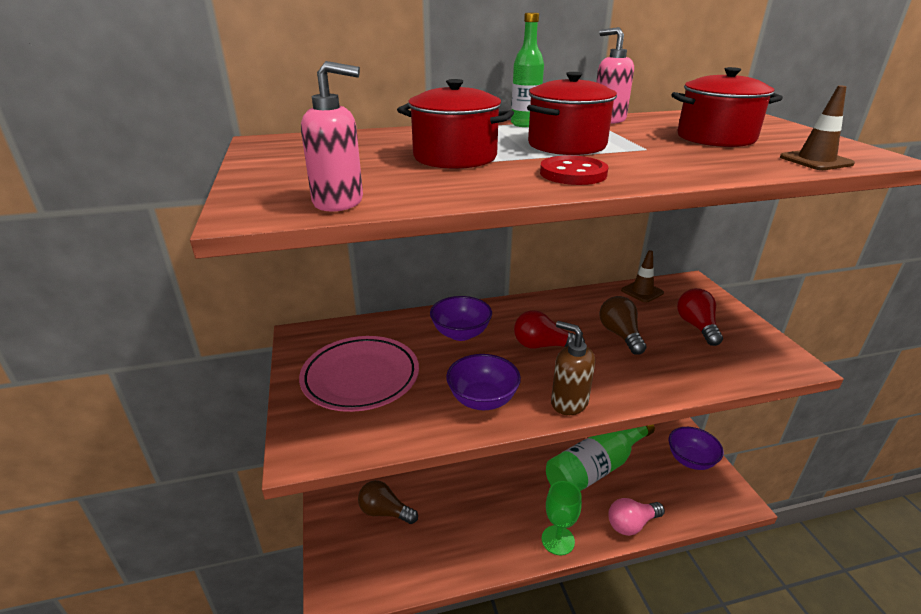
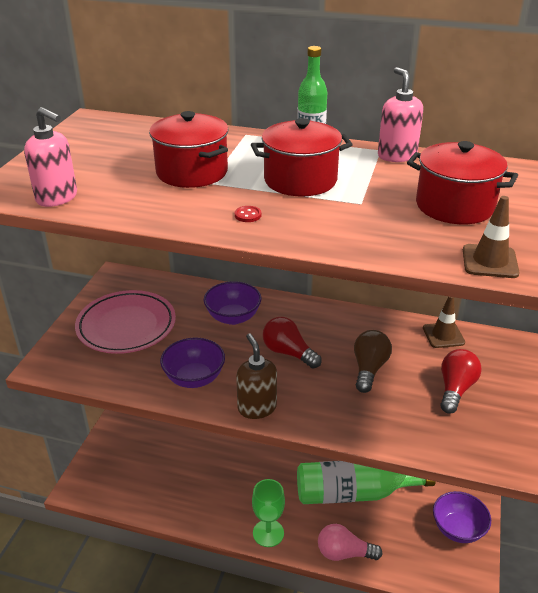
camera: 30 degrees right, 5 degrees up
(385, 512) = (153, 446): brown light bulb -> none
(573, 173) = (248, 215): red button -> red button, size x0.47

